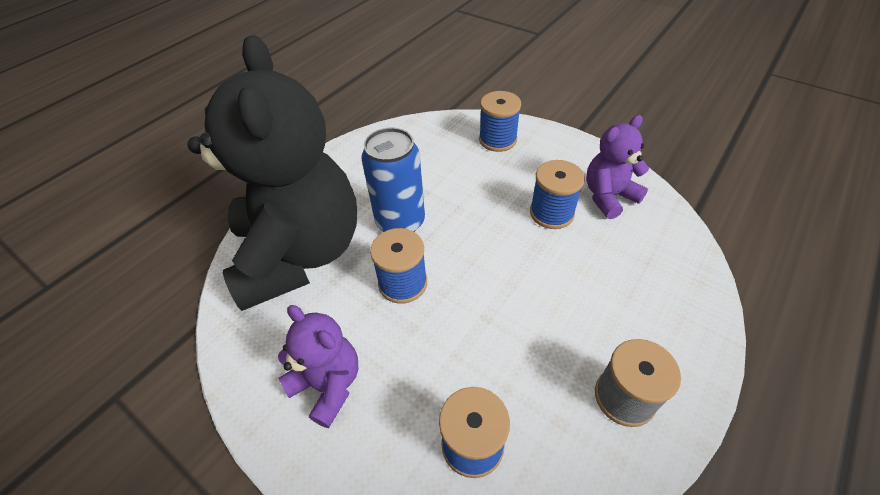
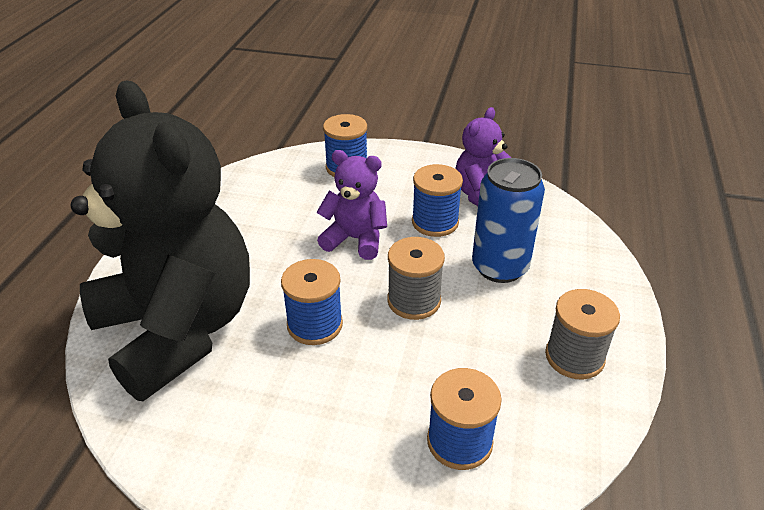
camera: 25 degrees left, 10 degrees down
(328, 385) = (283, 442): purple teddy bear -> purple teddy bear (355, 239)
(400, 222) = (281, 269): blue can -> blue can (500, 267)
(496, 286) = (414, 301): none -> grey spool

